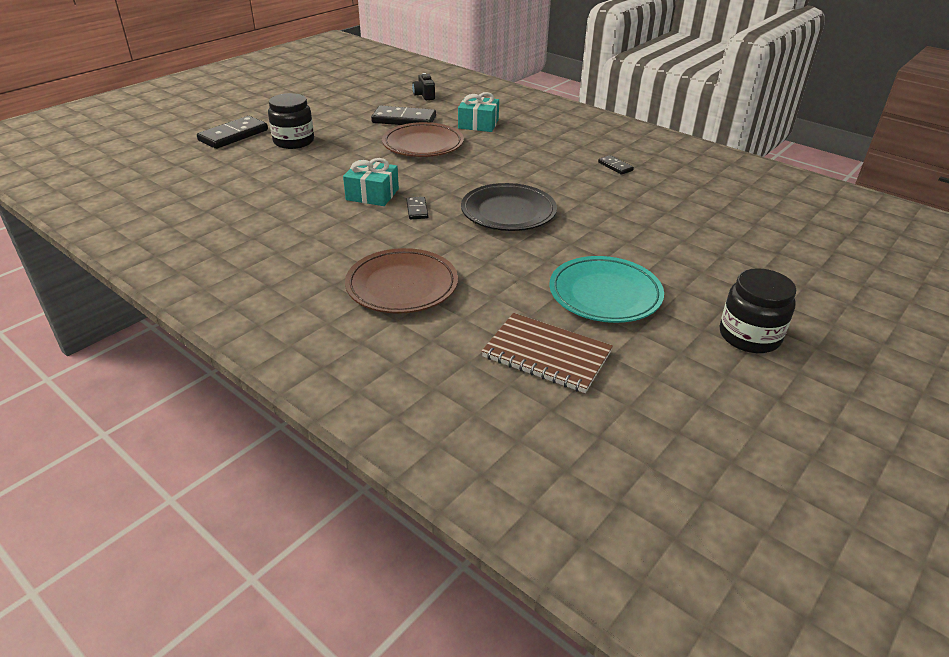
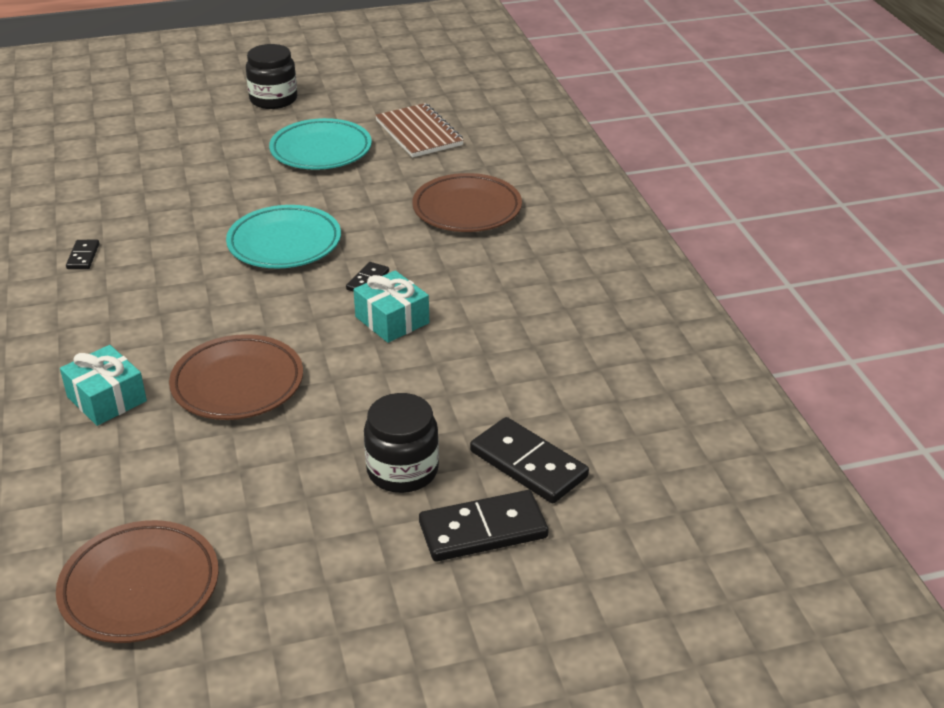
camera: 145 degrees left, 0 degrees up
(369, 91) = (140, 587): none -> brown plate
(404, 120) = (191, 458): black domino -> black domino (528, 464)
(424, 95) = (73, 521): black camera -> none
(508, 213) = (284, 243): black plate -> turquoise plate

